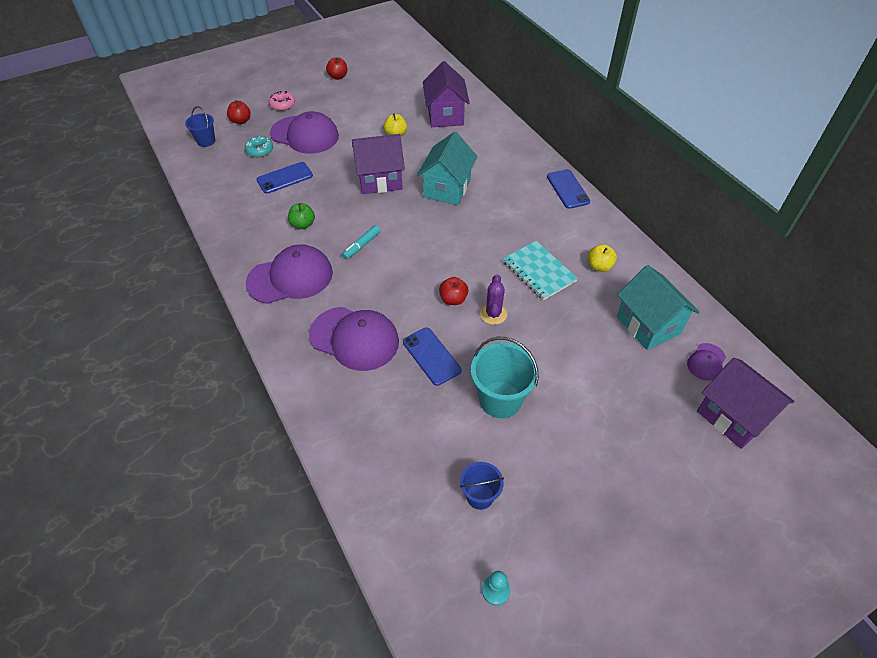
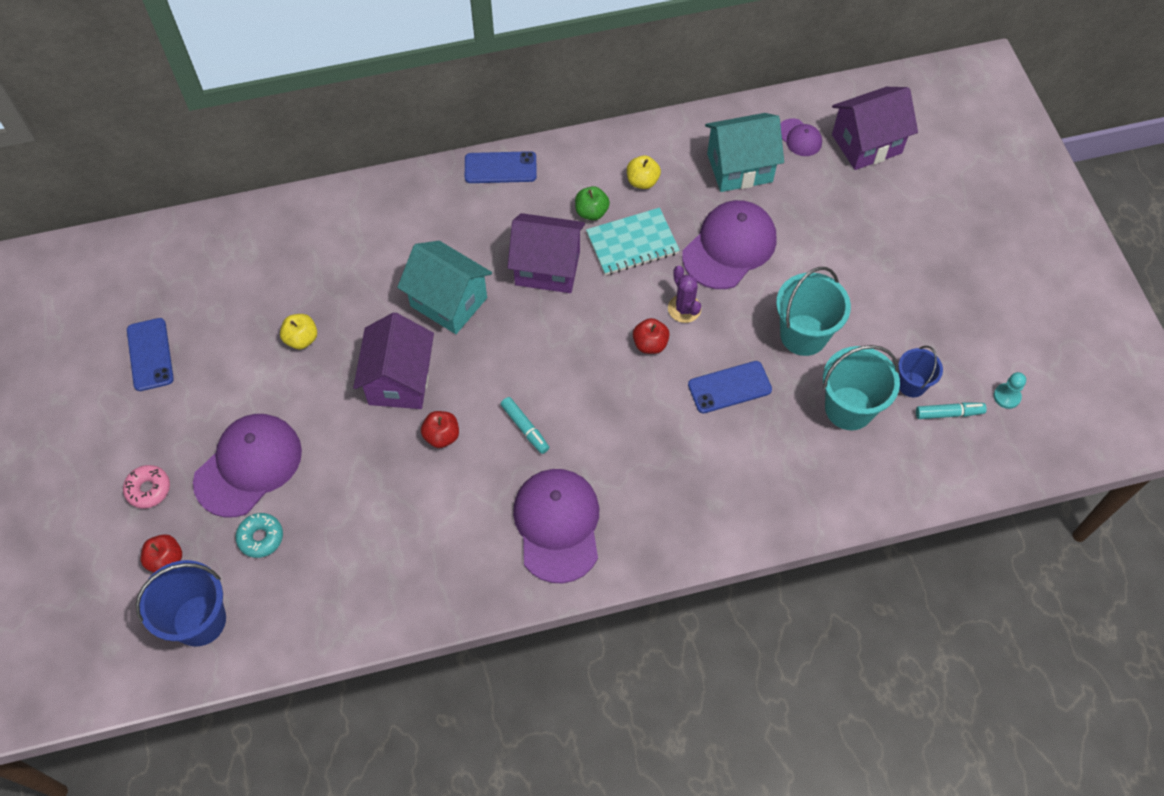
camera: 75 degrees left, 10 degrees up
(206, 141) = (199, 620): blue bucket -> blue bucket, size x1.69
(285, 178) = (345, 508): blue phone -> blue phone (150, 354)
(303, 224) = (458, 496): green apple -> green apple (591, 212)
(338, 77) = (107, 392): red apple -> red apple (441, 436)
(354, 338) = (682, 464): purple cap -> purple cap (729, 247)
(438, 446) = (849, 408): none -> turquoise bucket
(445, 115) = (284, 264): purple house -> purple house (547, 268)
(458, 534) = (949, 413): none -> turquoise marker
(493, 314) = (684, 308): purple cactus -> purple cactus turned 45 degrees clockwise

